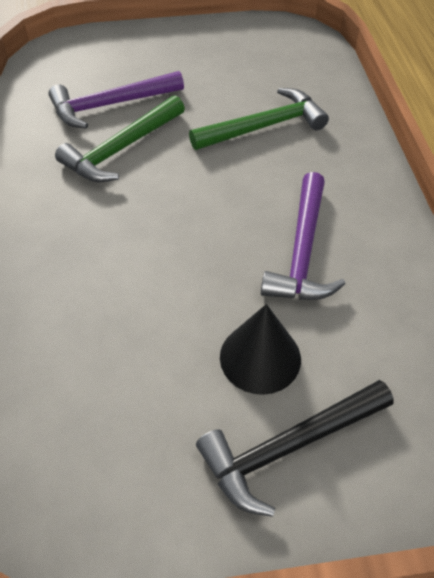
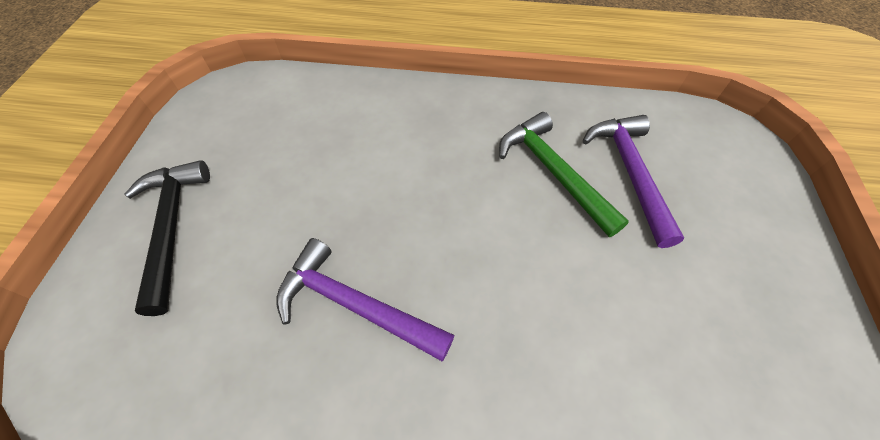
camera: 105 degrees right, 5 degrees up
(260, 357) = (257, 229): black cone -> none
(264, 126) = (577, 328): green hammer -> none

